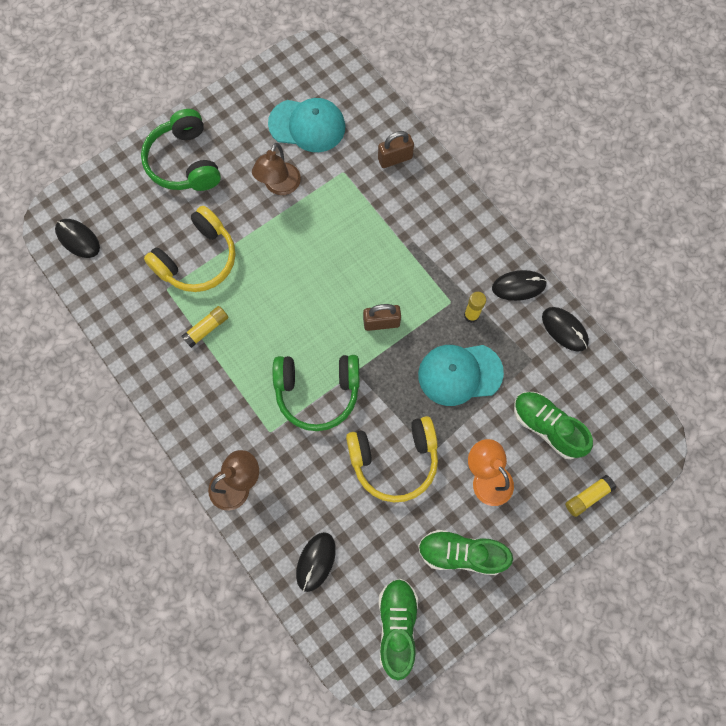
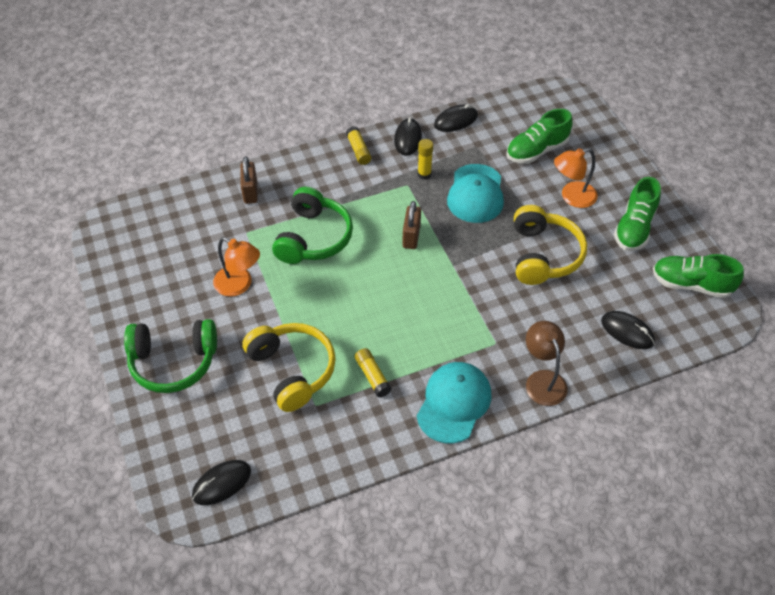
camera: 75 degrees left, 20 degrees down
(279, 186) = (239, 285): brown lamp -> orange lamp
(307, 125) = (182, 250): turquoise cap -> turquoise cap (454, 403)
(317, 392) = (465, 298): green headphones -> green headphones (313, 238)
(588, 496) = (599, 141): yellow glue stick -> yellow glue stick (358, 150)

